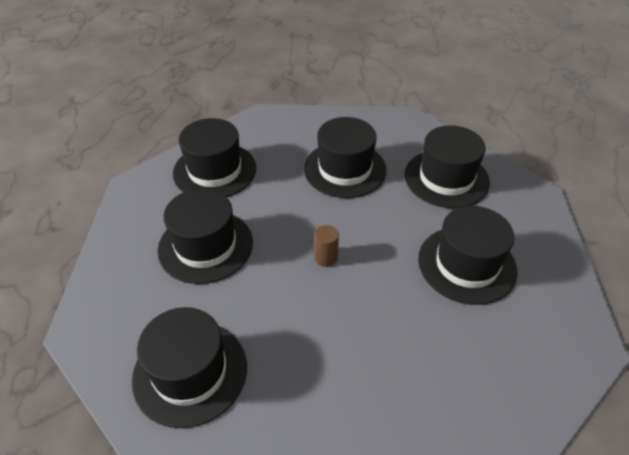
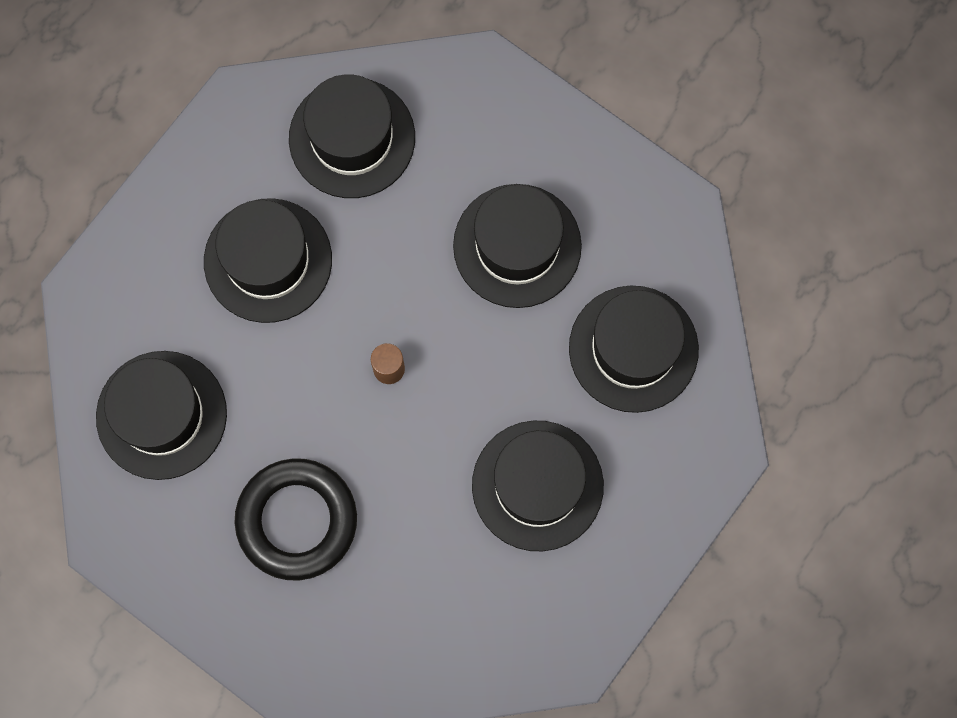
camera: 35 degrees right, 30 degrees up
(340, 378) = (297, 520): none -> black ring

